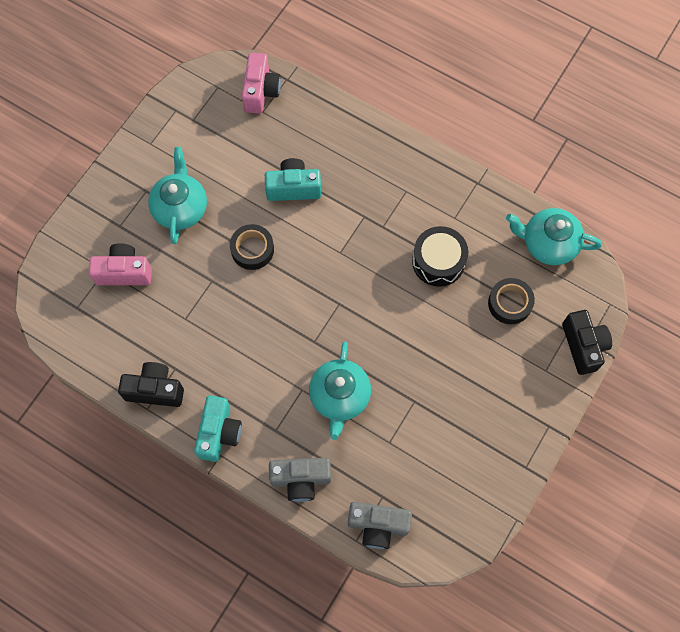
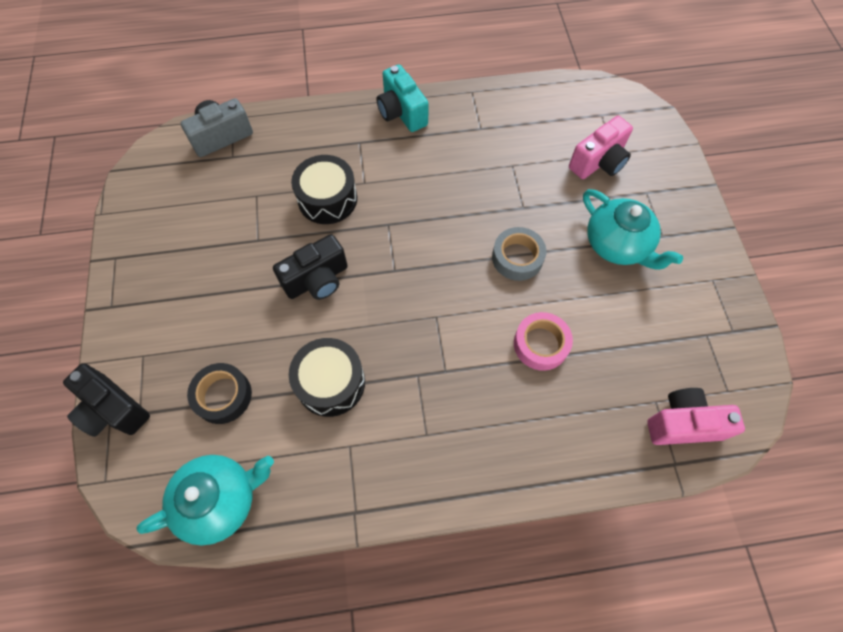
camera: 140 degrees right, 5 degrees down
(155, 390) = (479, 105): black camera -> black camera (317, 280)
(252, 249) = (517, 258): black tape -> grey tape
(261, 91) = (683, 424): pink camera -> pink camera turned 120 degrees clockwise
(293, 188) = (540, 344): turquoise camera -> pink tape
(301, 480) = (309, 125): grey camera -> none
(339, 397) = (327, 199): turquoise teapot -> black drum

